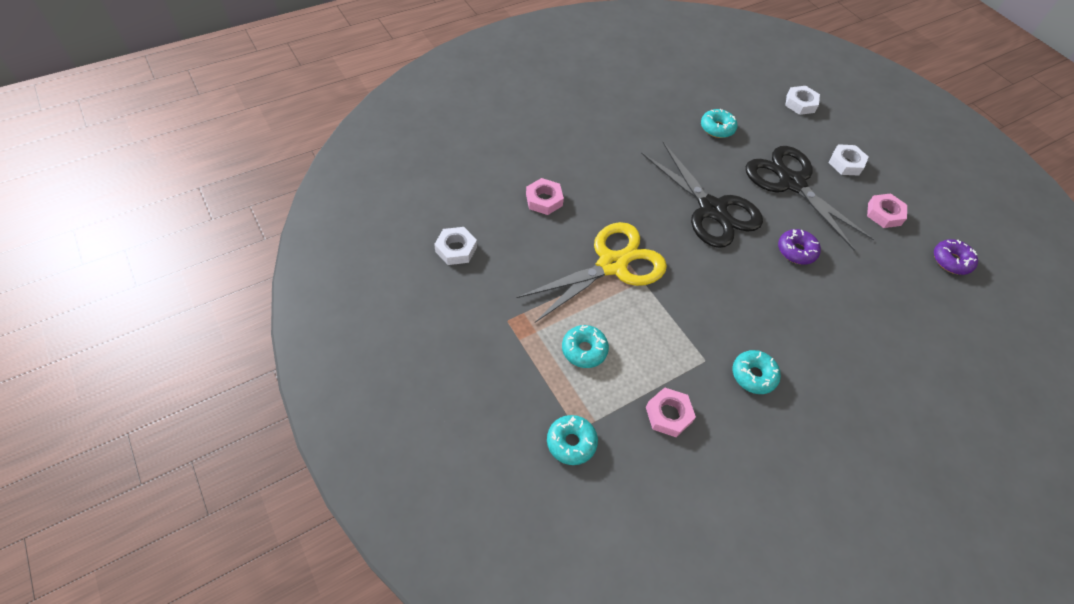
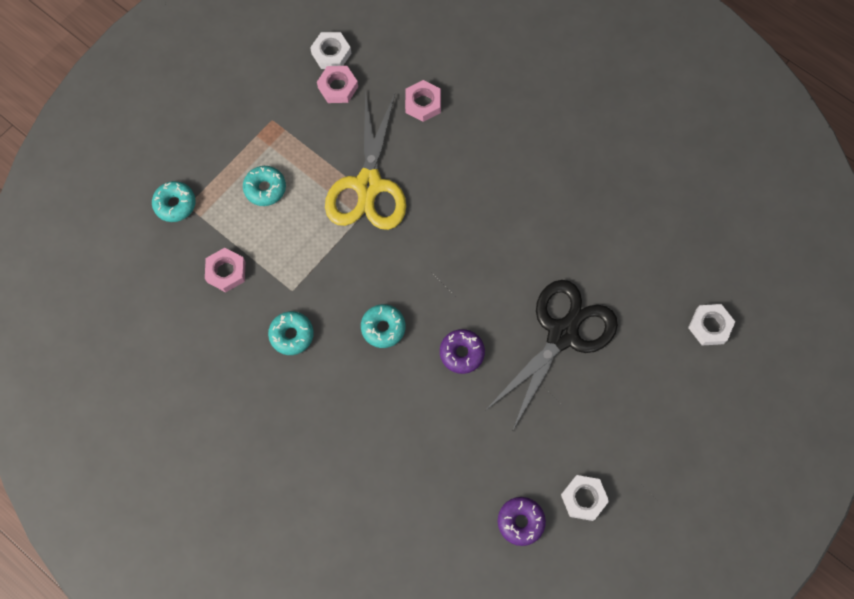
camera: 75 degrees right, 15 degrees up
(612, 265) = (368, 185): yellow scissors -> yellow scissors turned 60 degrees clockwise
(712, 209) = (482, 259): black scissors -> none
(717, 128) = (613, 240): turquoise donut -> turquoise donut (383, 328)
(846, 163) = (626, 391): white nut -> white nut (583, 498)
(884, 214) = (561, 442): pink nut -> pink nut (338, 87)

